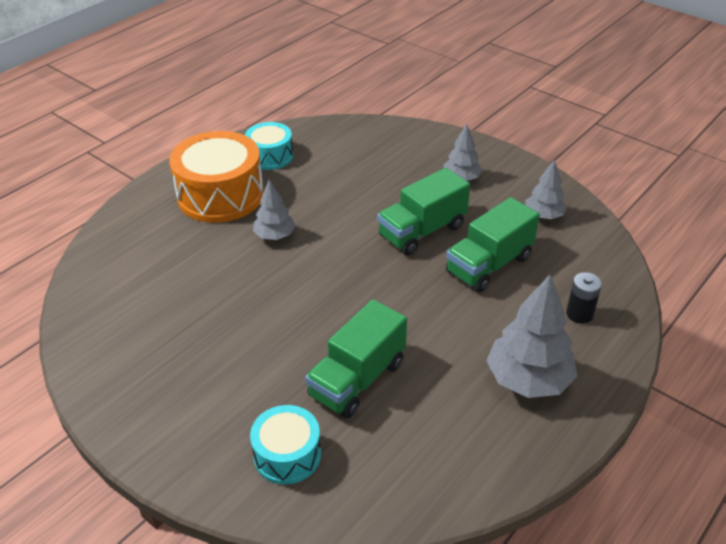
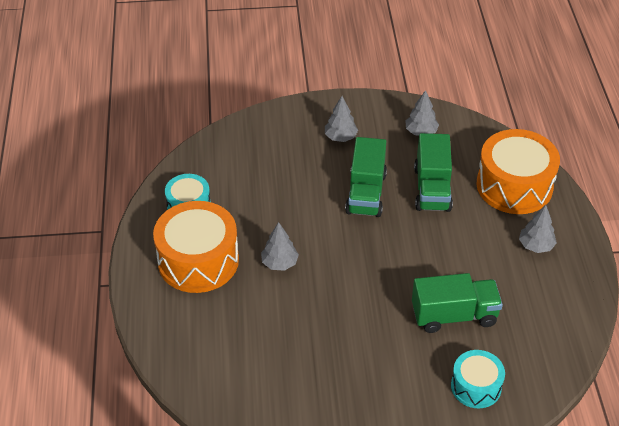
camera: 45 degrees left, 5 degrees up
(357, 379) = (454, 315): green truck -> green truck turned 90 degrees counterclockwise
(528, 380) = (535, 246): grey tree -> grey tree, size x0.58
(579, 314) = (514, 186): black battery -> orange drum

